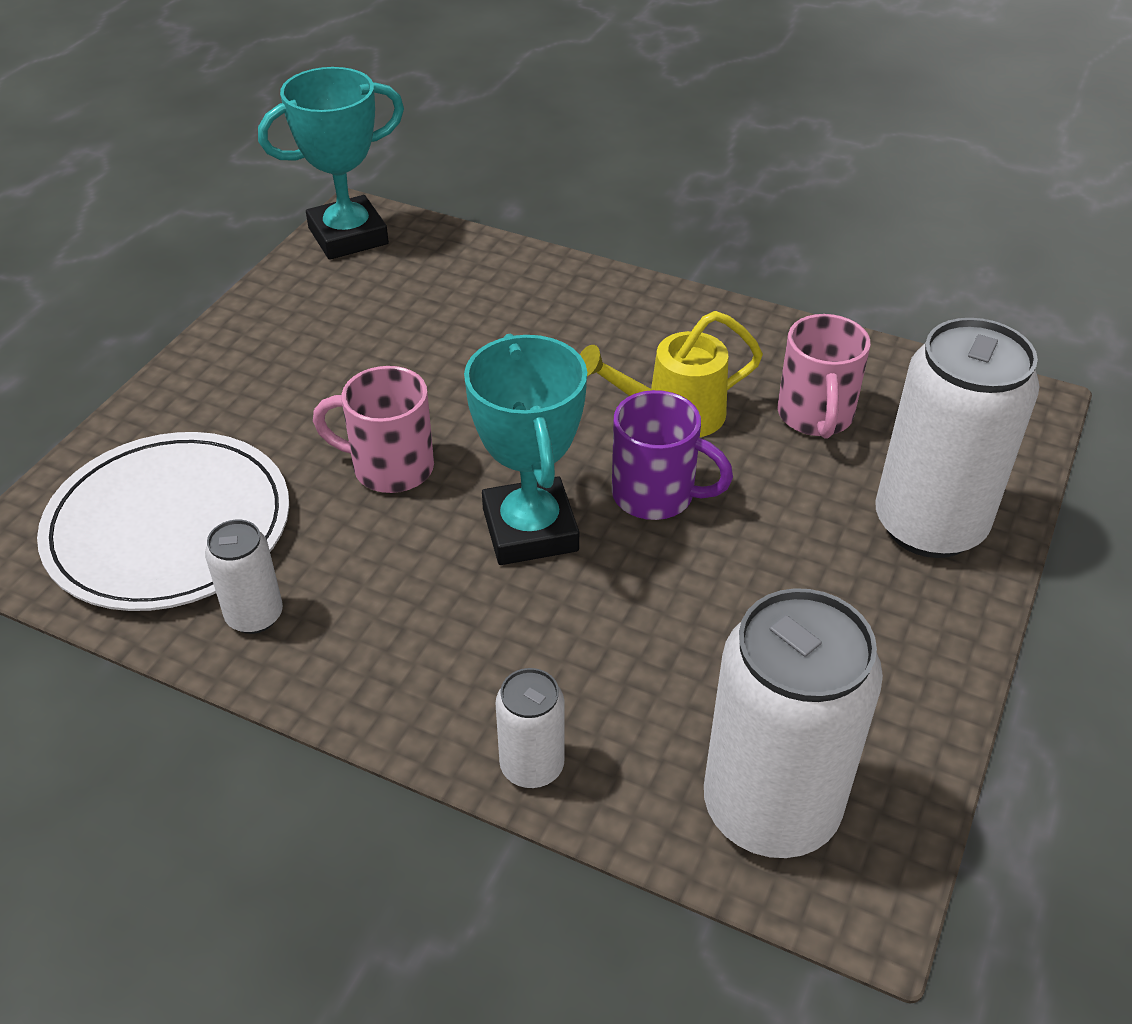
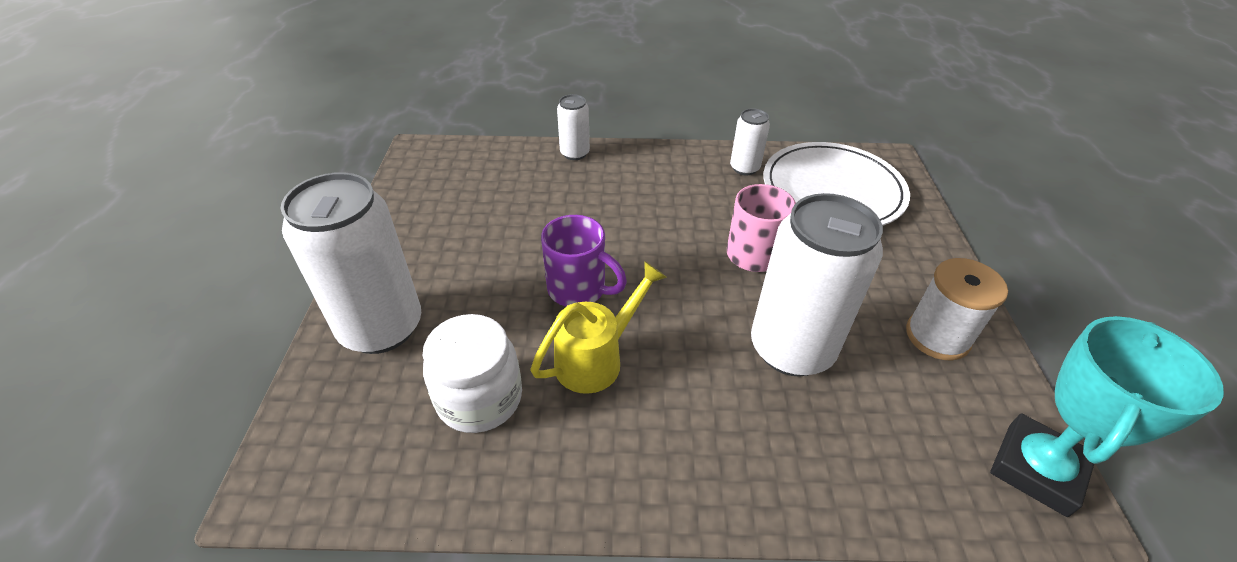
camera: 155 degrees right, 0 degrees up
(294, 328) = (937, 336): none -> white spool
(530, 530) = (643, 245): turquoise trophy -> none
(656, 495) = (578, 289): purple mug -> purple mug turned 150 degrees counterclockwise
(770, 808) = (463, 166): white can -> white can (791, 348)
(815, 416) = (479, 398): pink mug -> white jar

